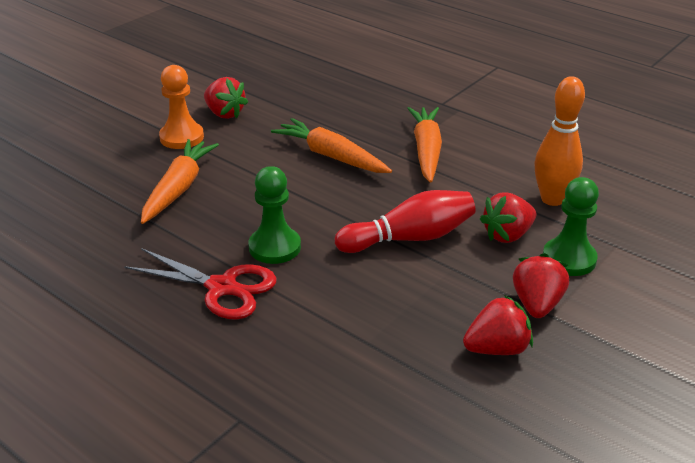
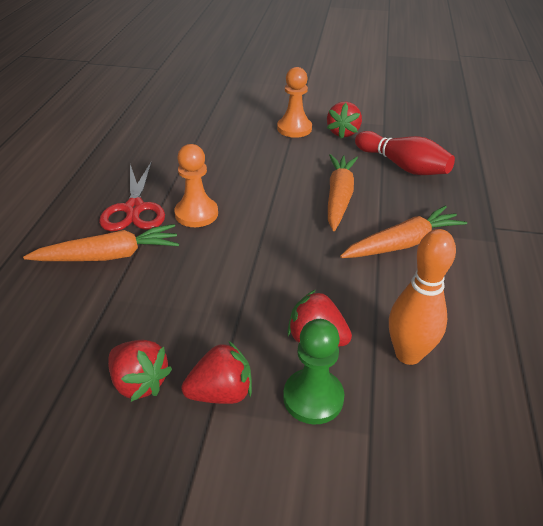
camera: 60 degrees right, 5 degrees up
(178, 188) = (233, 150): orange carrot -> orange carrot (109, 256)
(275, 247) = (196, 214): green pawn -> orange pawn
(410, 238) = (261, 277): red bowling pin -> red bowling pin (402, 166)

